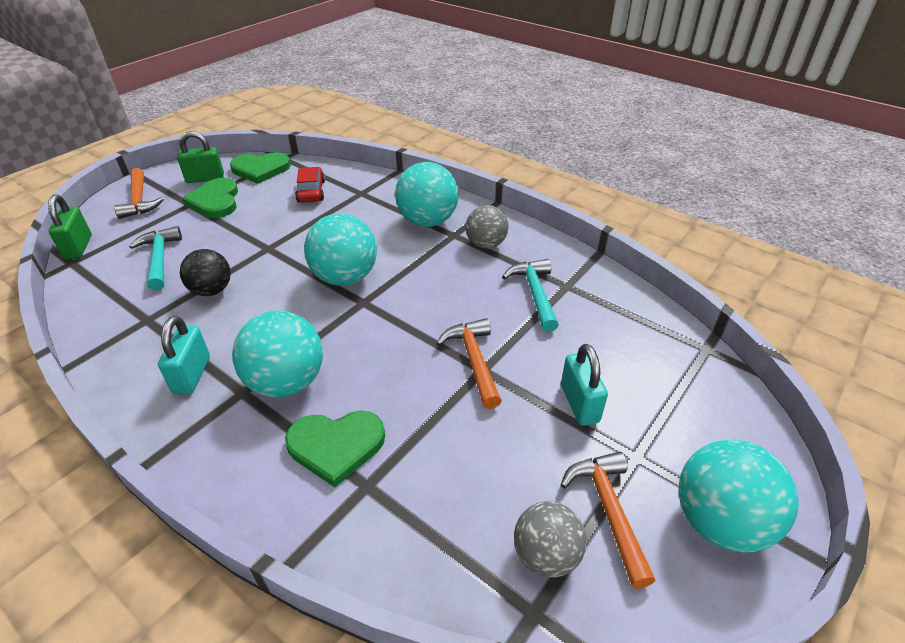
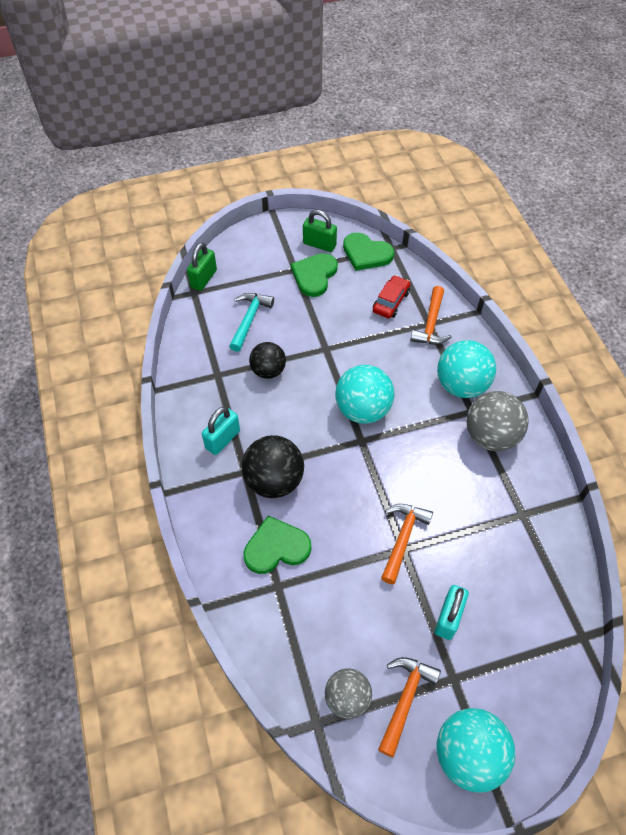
camera: 35 degrees right, 15 degrees up
(139, 200) = (262, 247): orange hammer -> orange hammer (431, 324)
(286, 382) = (274, 480): turquoise ball -> black ball
(336, 446) = (276, 547): green heart -> green heart turned 135 degrees clockwise
(486, 244) = (490, 436): grey ball -> grey ball, size x1.53
(535, 293) = (491, 507): turquoise hammer -> none

